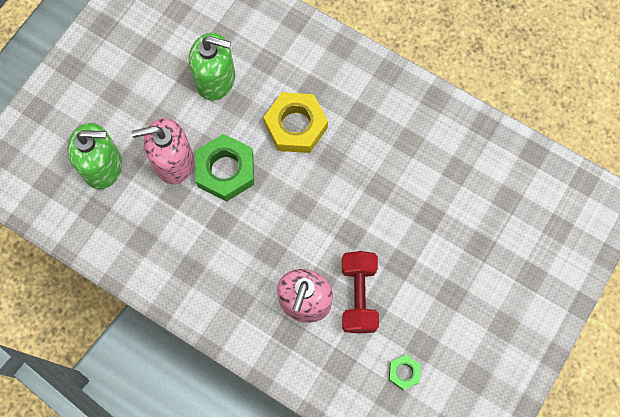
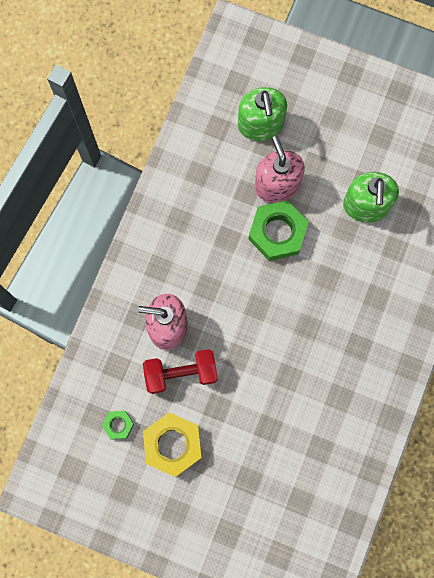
camera: 80 degrees right, 5 degrees up
(296, 126) = (334, 288): yellow nut -> yellow nut (172, 445)

